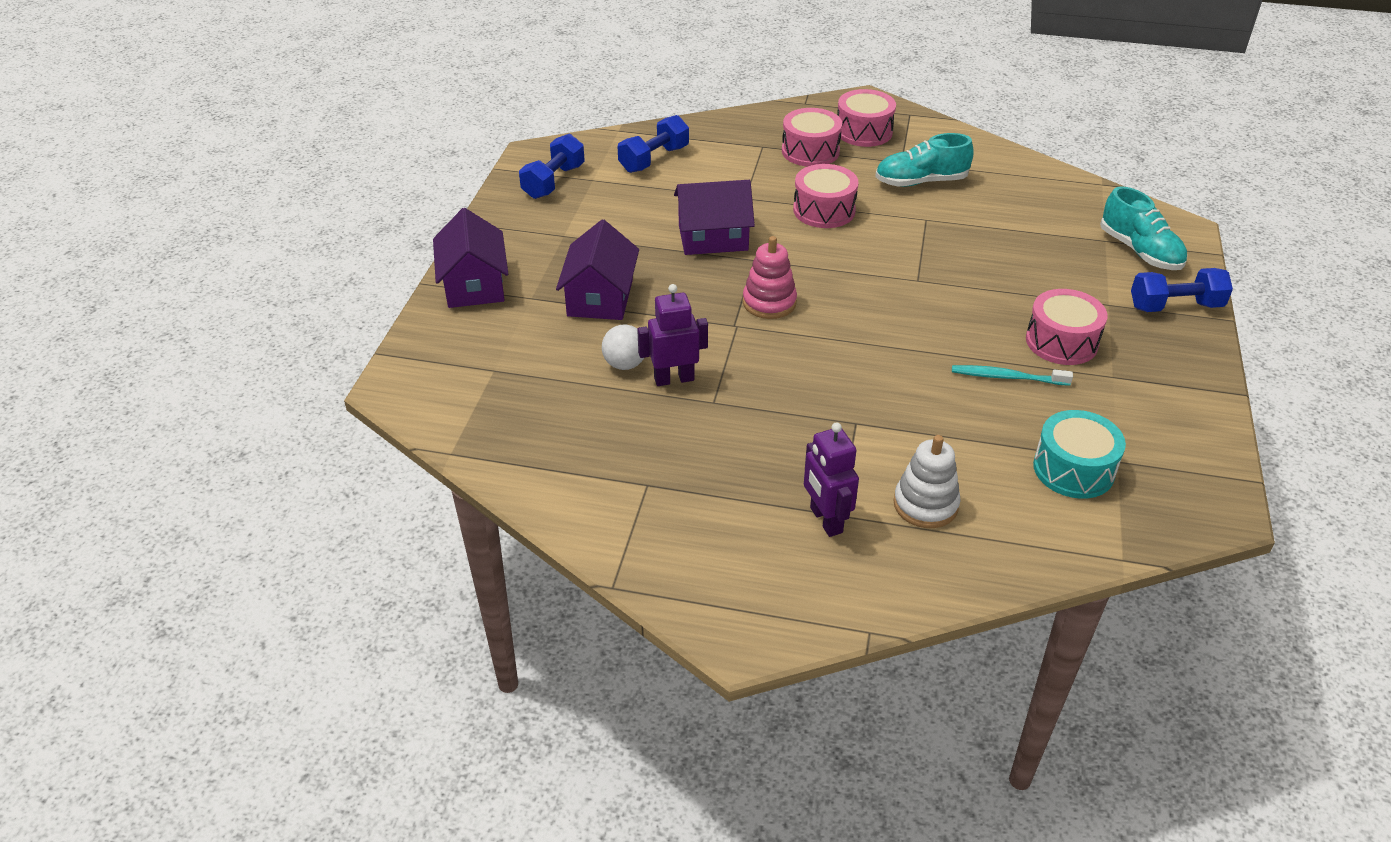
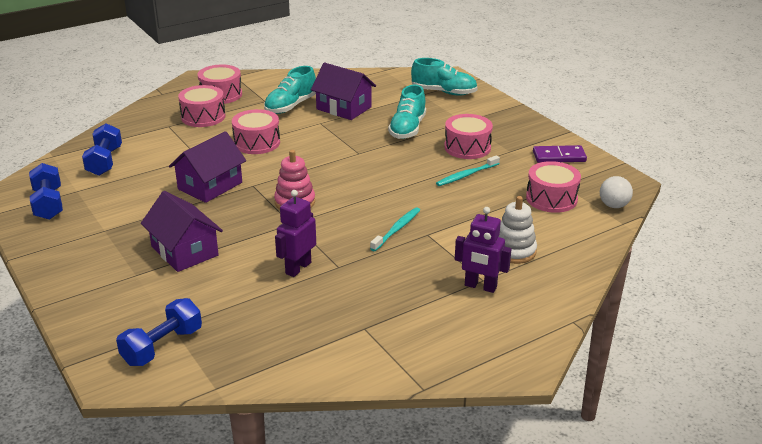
camera: 45 degrees left, 10 degrees down
(474, 285) = (80, 288): purple house -> purple house (344, 108)
(625, 364) = (256, 277): white ball -> white ball (613, 205)
(831, 396) = (397, 229): none -> turquoise toothbrush
(1020, 278) = (407, 129): none -> turquoise shoe
(1073, 469) = (551, 198): turquoise drum -> pink drum
(1171, 420) = (559, 156): none -> purple domino
(1175, 306) = (492, 109): blue dumbbell -> blue dumbbell (162, 346)

